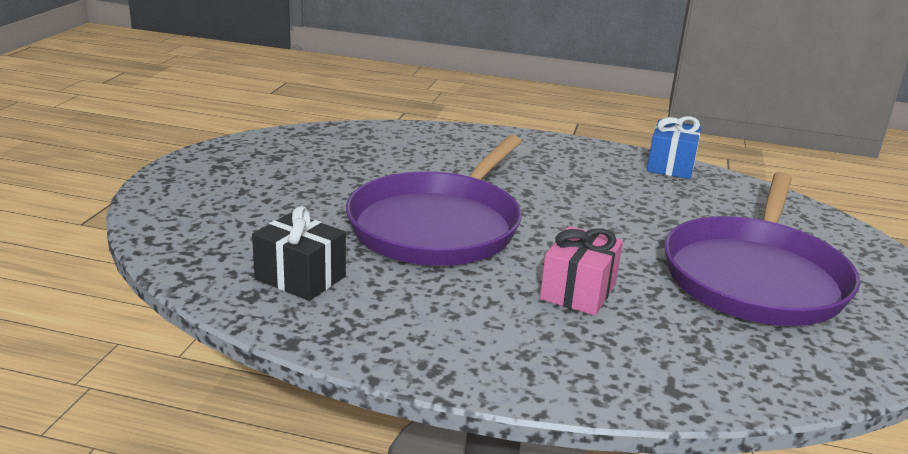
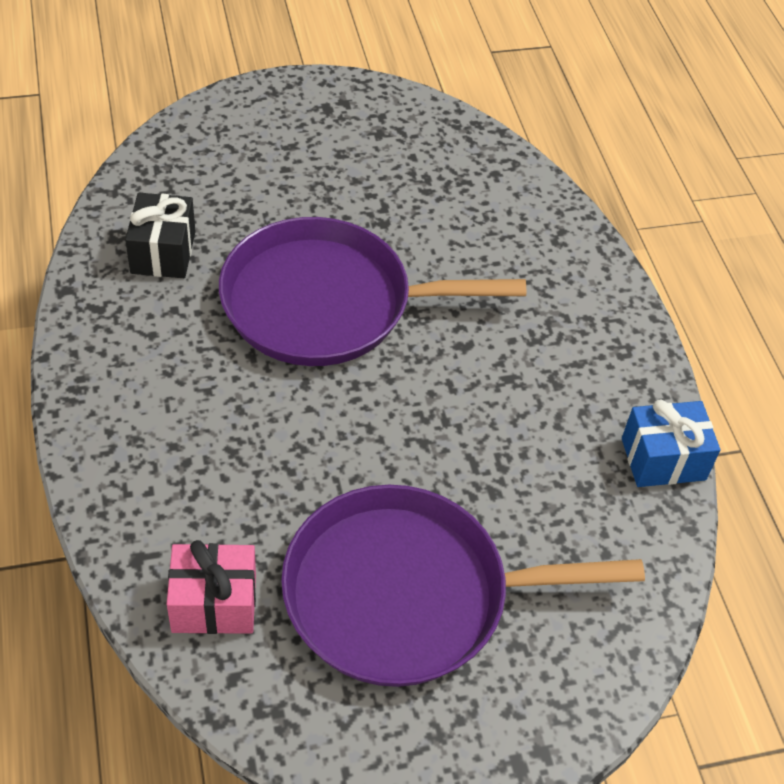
camera: 60 degrees right, 25 degrees up
(578, 291) = (269, 448): pink gift -> pink gift (214, 603)

